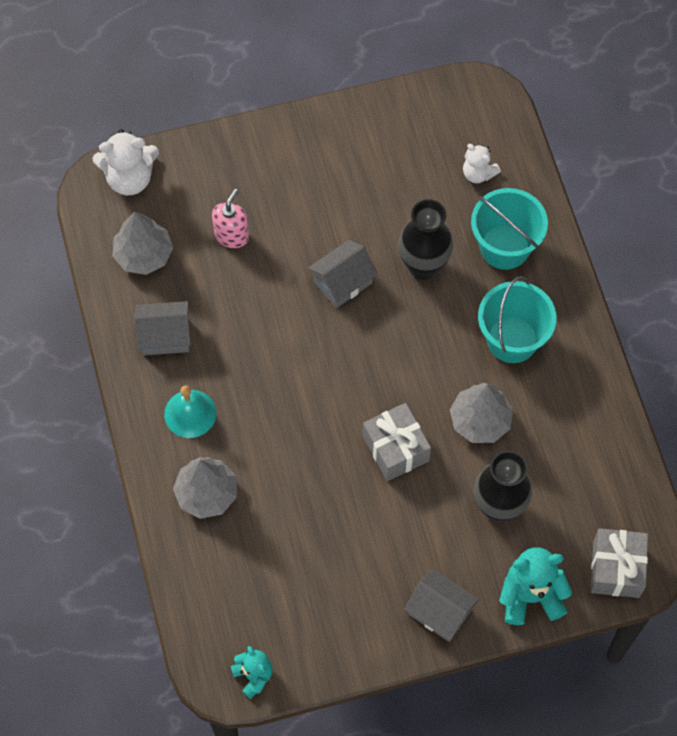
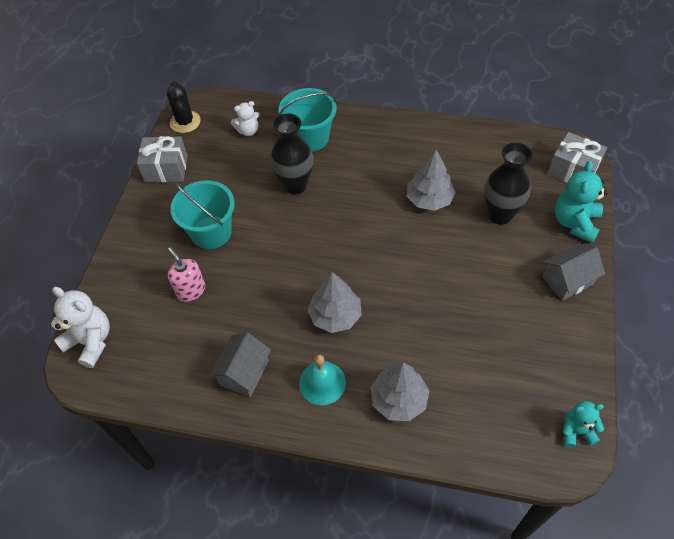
camera: 60 degrees left, 10 degrees down
(129, 178) = (90, 341): white teddy bear -> white teddy bear turned 75 degrees counterclockwise
(143, 254) = (163, 359): grey tree -> grey tree (335, 315)
(342, 282) = (276, 236): grey house -> none
(395, 448) = (425, 256): grey gift -> grey gift (166, 169)
(453, 98) = (185, 122): none -> black cactus
(512, 339) = (379, 160): turquoise bucket -> turquoise bucket (211, 232)

